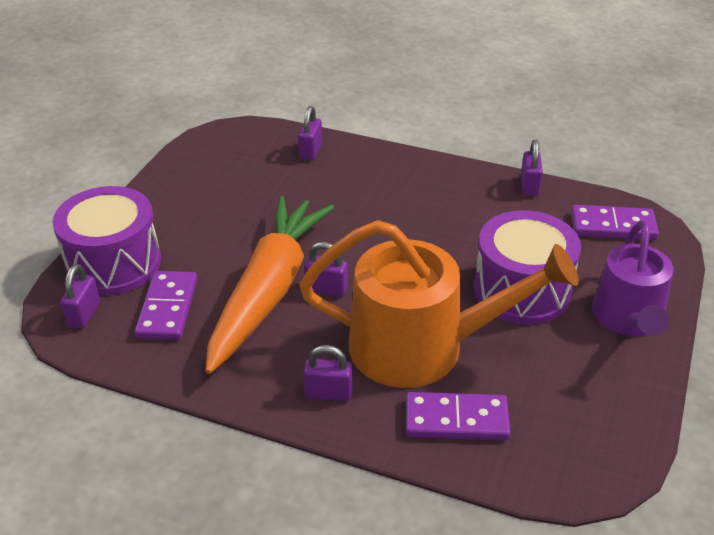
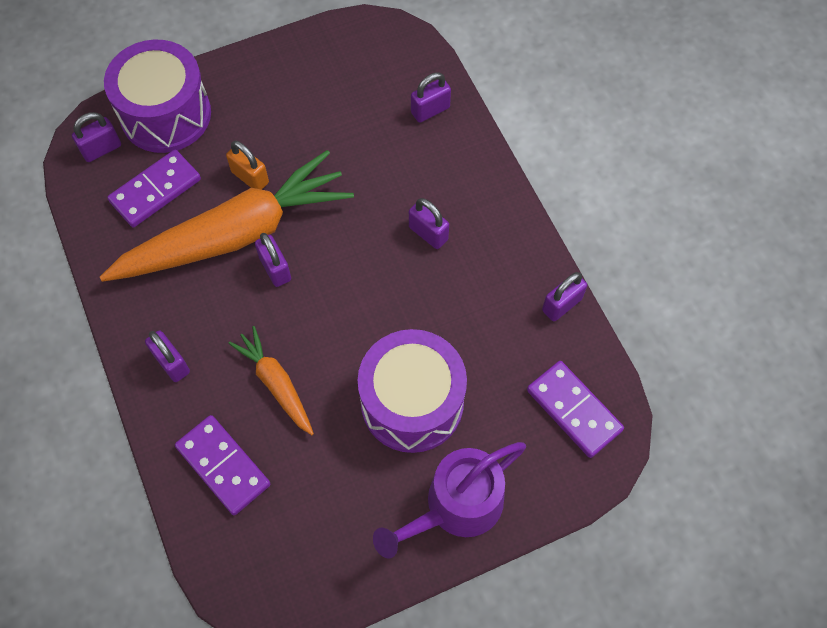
camera: 45 degrees right, 25 degrees up
(234, 255) = (250, 177): none -> orange padlock
(400, 206) = (428, 233): none -> purple padlock
(421, 347) = (276, 383): orange watering can -> orange carrot

